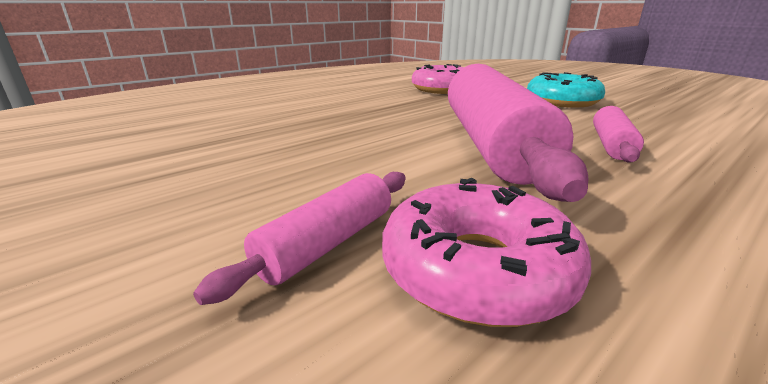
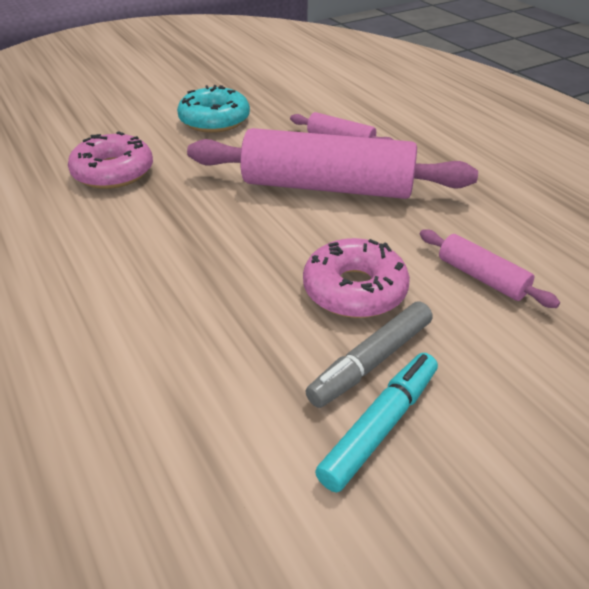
camera: 80 degrees left, 15 degrees up
(96, 180) = (380, 426): none -> turquoise marker
(186, 174) = (371, 361): none -> grey marker
(476, 269) = (500, 232): pink donut -> pink donut (354, 290)

